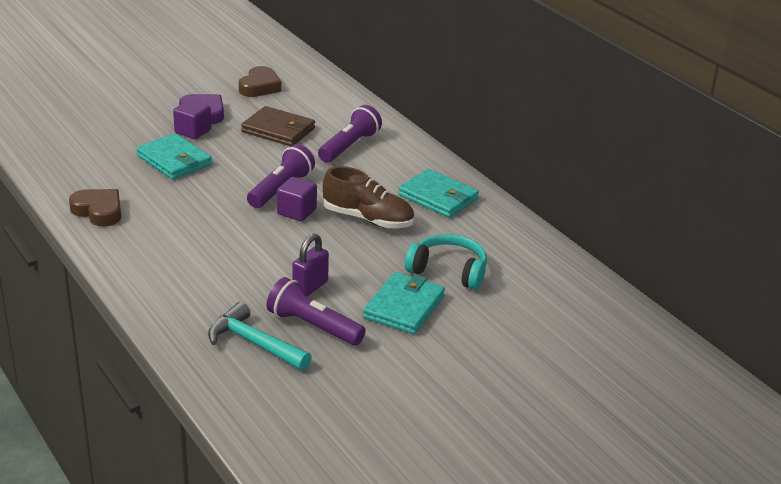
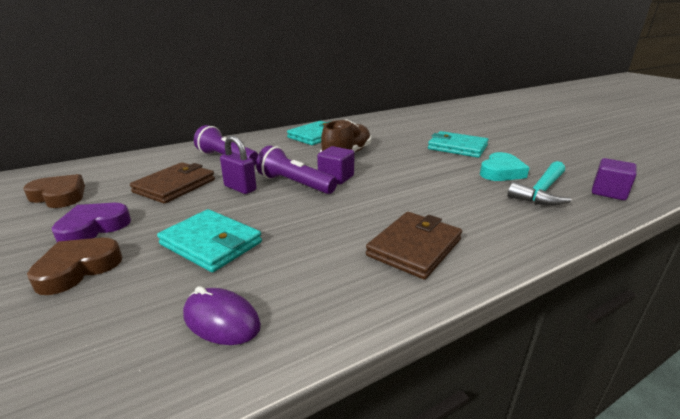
camera: 85 degrees left, 5 degrees down
(87, 175) = (221, 320): none -> purple mouse
(98, 211) = (335, 297): brown heart -> brown heart (78, 269)
(152, 247) = (414, 247): none -> brown wallet
(174, 160) = (211, 243): turquoise wallet -> turquoise wallet turned 75 degrees clockwise
(193, 131) = (140, 233): purple cube -> purple cube (608, 192)
(310, 287) = (450, 173): purple padlock -> purple padlock (240, 188)
(313, 326) = (501, 172): purple flashlight -> turquoise heart
(448, 270) = (409, 136): turquoise headphones -> none

